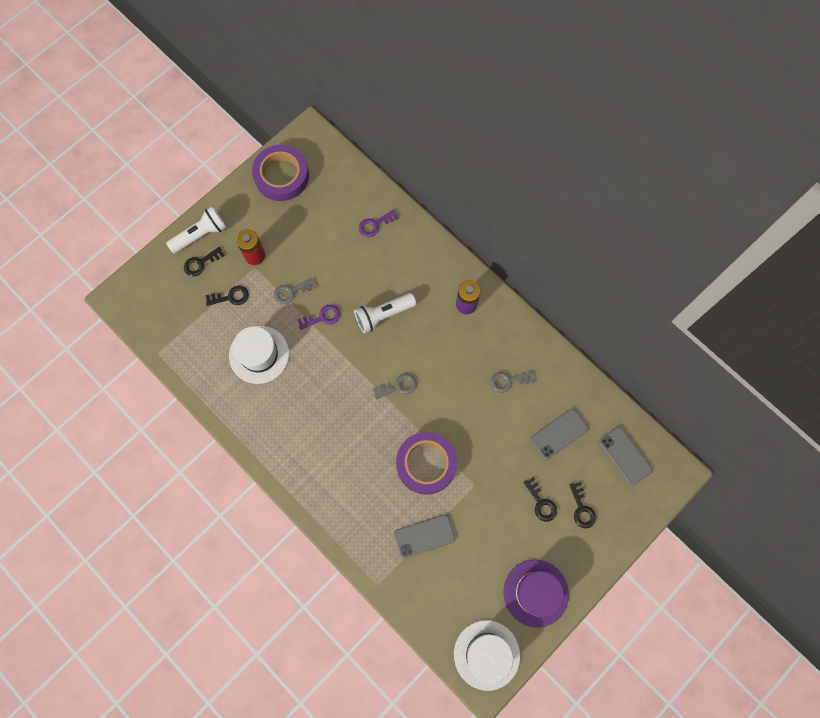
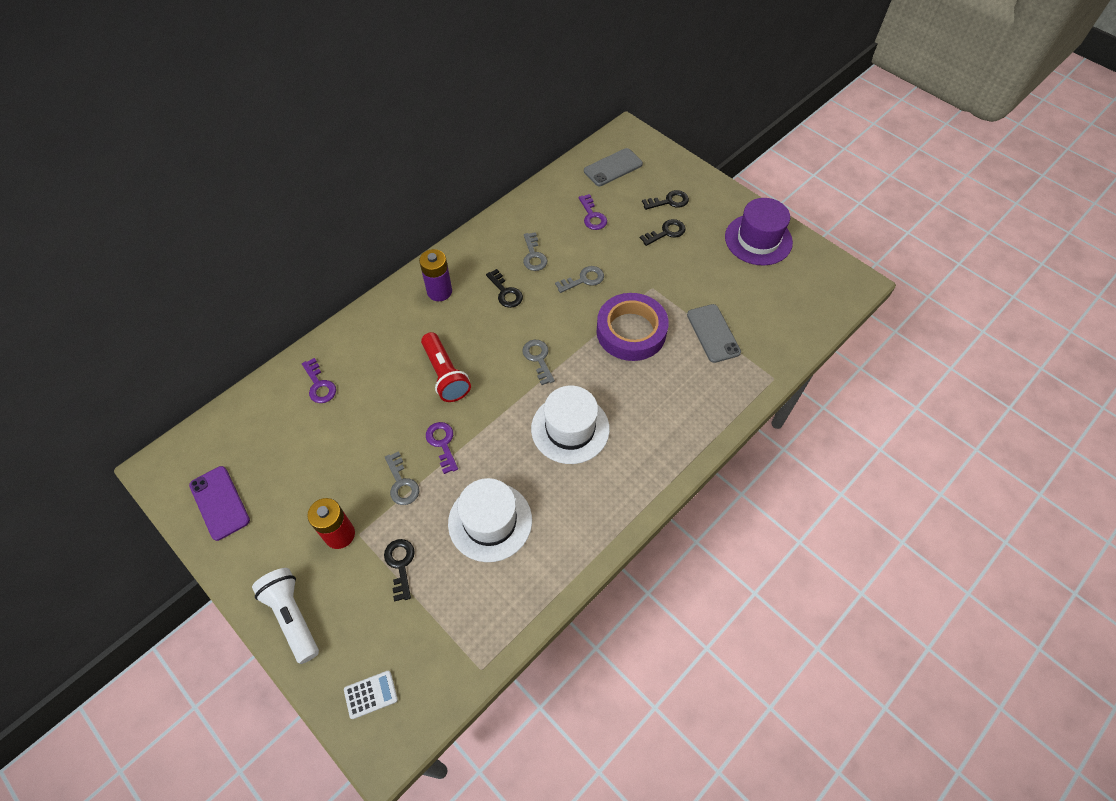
camera: 90 degrees left, 15 degrees down
(148, 288) = (371, 694): none -> white calculator
(201, 263) = (340, 613): black key -> black key (505, 292)
(281, 176) = (219, 503): purple tape -> purple phone
(383, 315) = (445, 375): white flashlight -> red flashlight
(482, 424) = (583, 279): none -> grey key
(486, 654) = (827, 280): white hat -> white hat (570, 429)
(559, 434) = (592, 216): grey phone -> purple key

